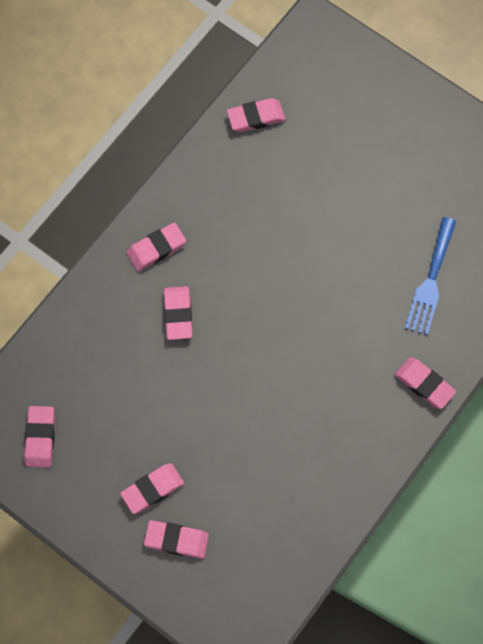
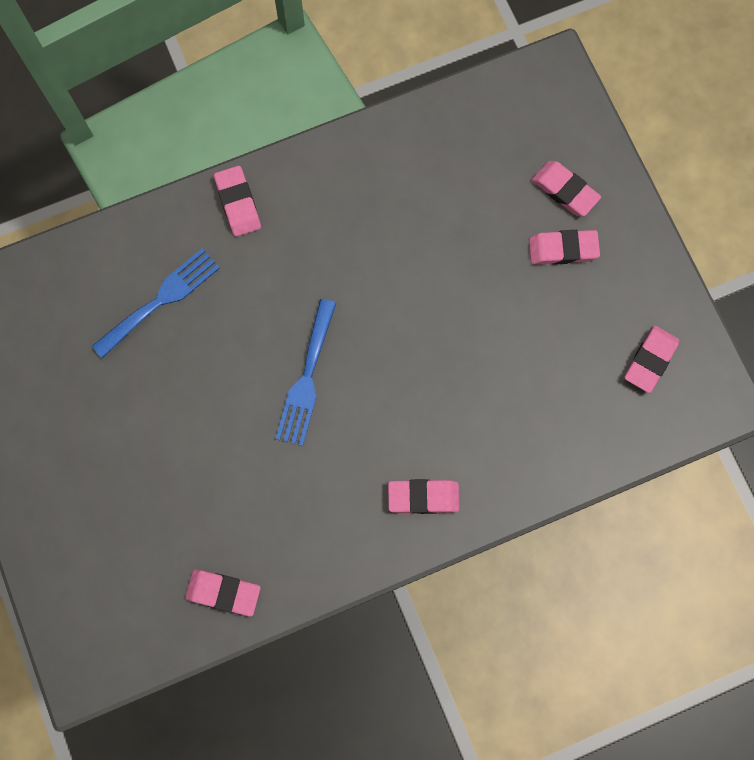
camera: 150 degrees left, 5 degrees up
(178, 314) = (441, 411): pink eraser -> none
(288, 283) = (306, 379): none -> blue fork

